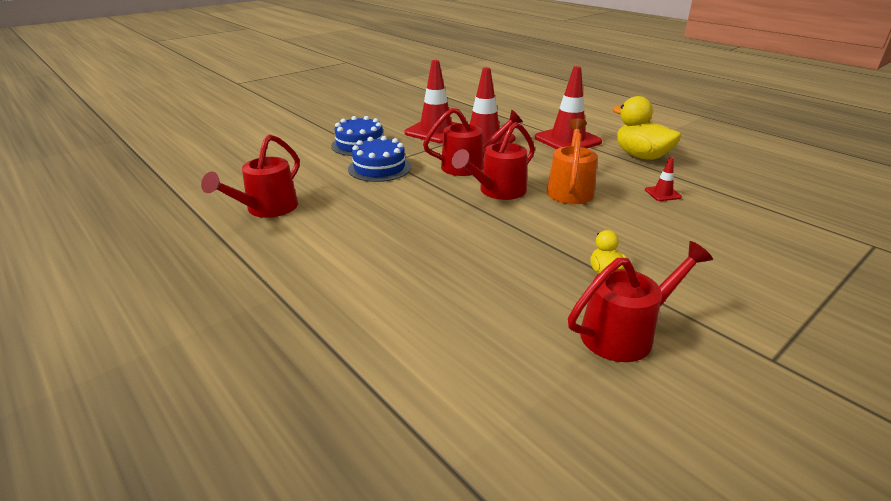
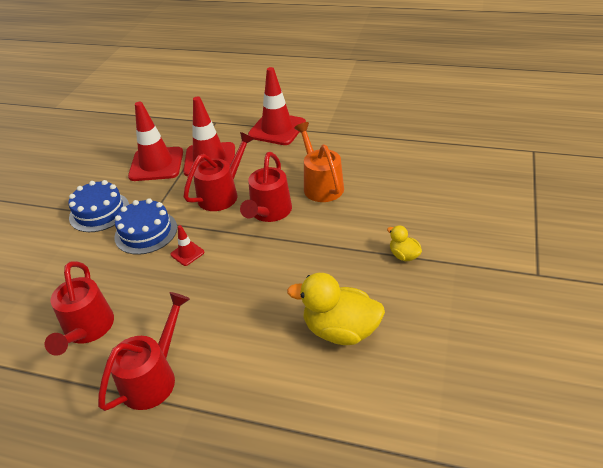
camera: 30 degrees left, 10 degrees up
(626, 333) = (451, 300): red watering can -> red watering can (154, 377)
(641, 156) = (344, 125): yellow duck -> yellow duck (340, 330)
(662, 193) = (386, 159): red traffic cone -> red traffic cone (187, 253)

